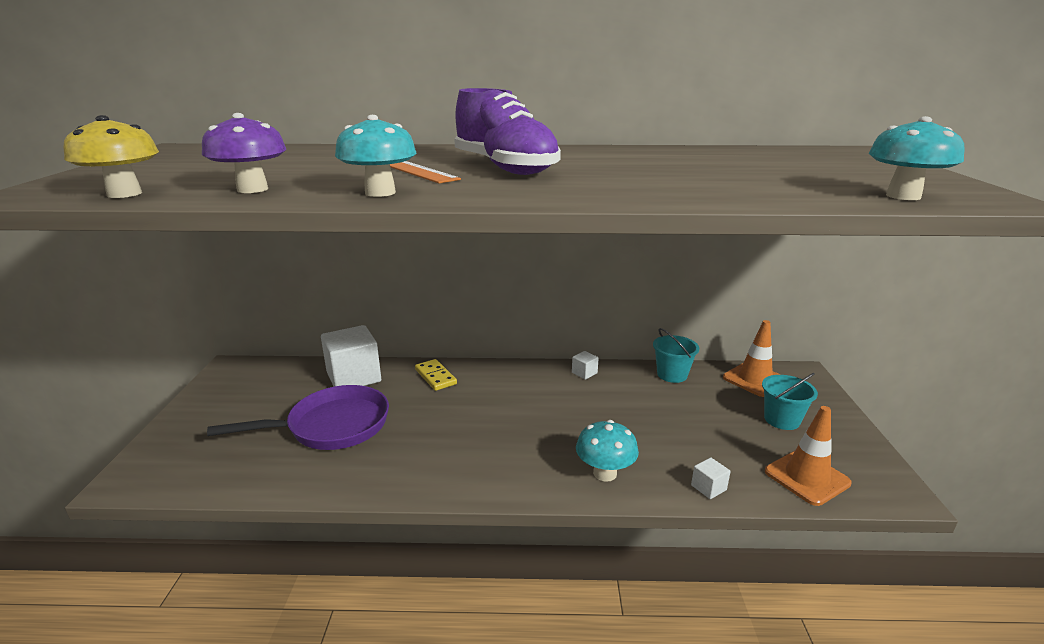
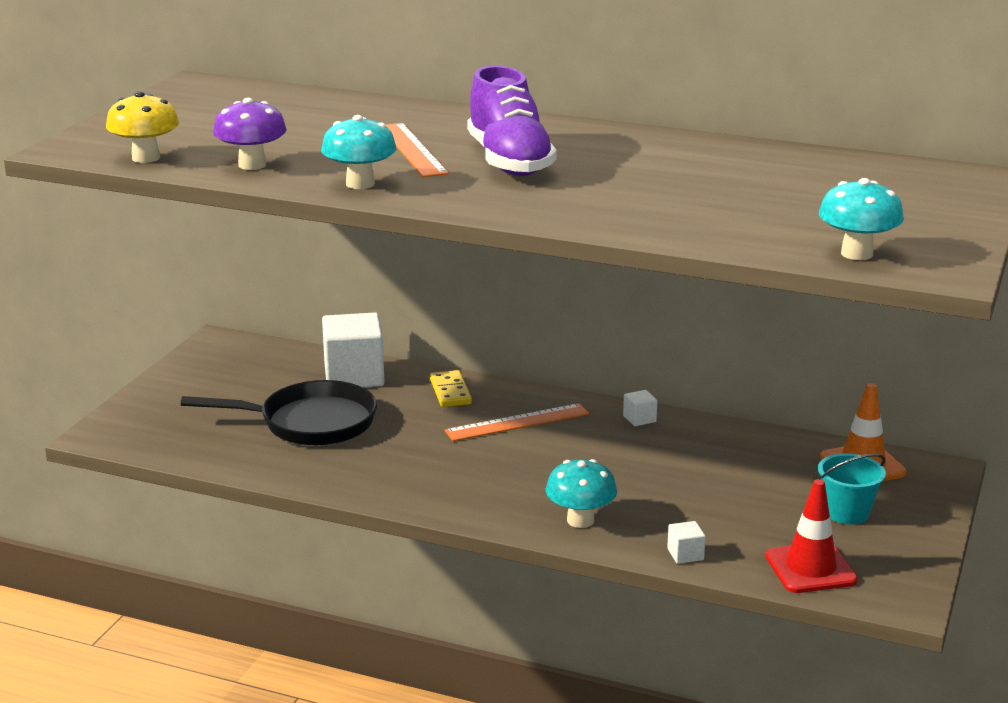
camera: 20 degrees right, 0 degrees up
(332, 426) = (310, 423): purple pan -> black pan
(500, 393) = (517, 422): none -> orange ruler
(672, 374) = (754, 440): turquoise bucket -> none
(806, 477) = (810, 568): orange traffic cone -> red traffic cone

